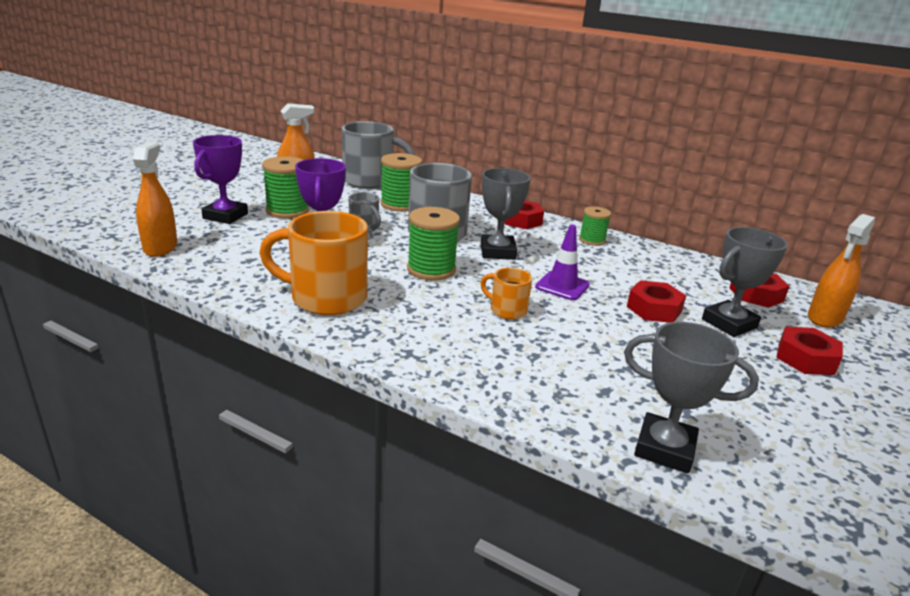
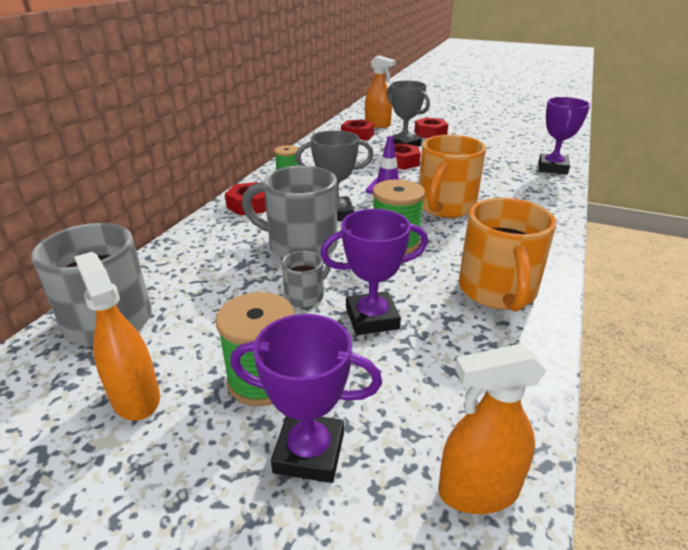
camera: 95 degrees left, 5 degrees up
(400, 204) = (214, 280): green spool -> none
(507, 310) = (445, 207): orange mug -> orange mug, size x1.99
(664, 448) = (552, 168): grey trophy -> purple trophy

